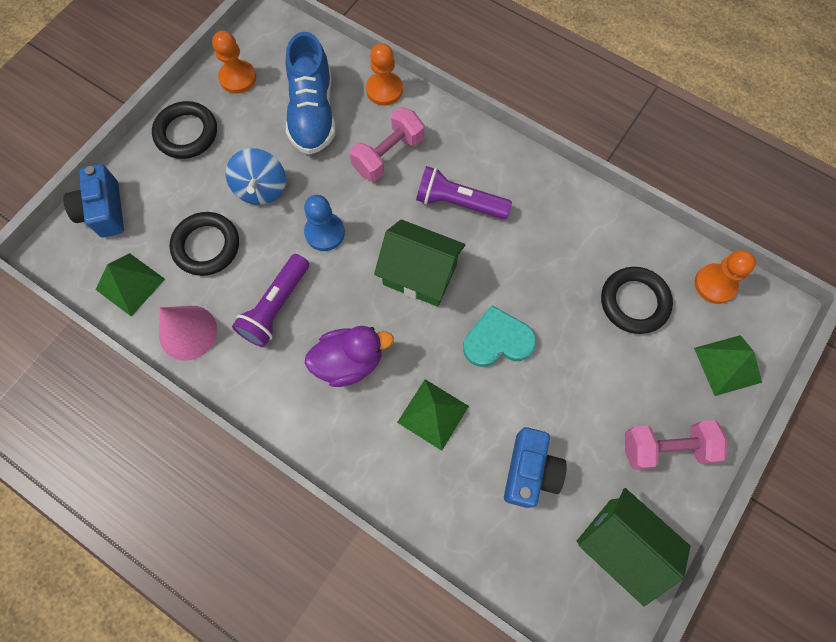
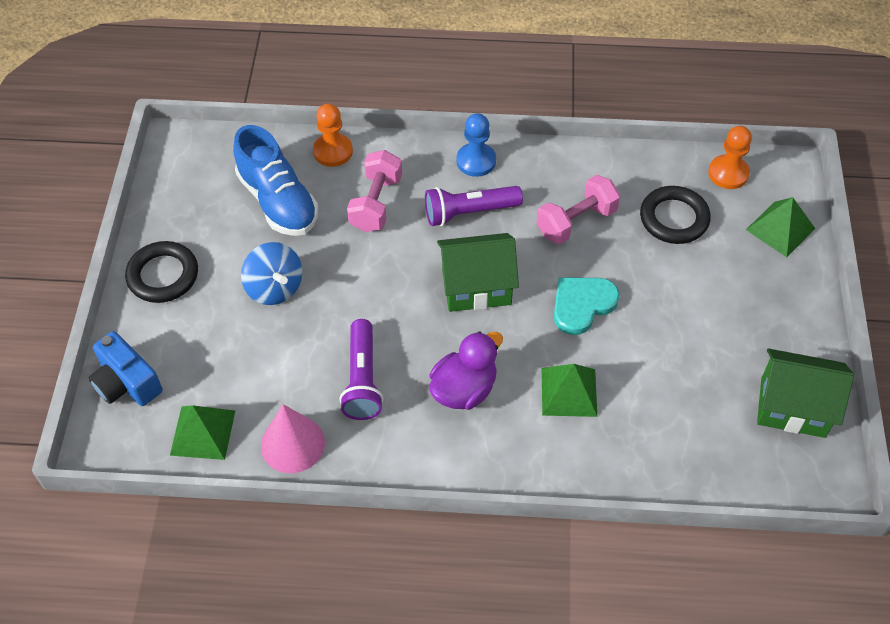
camera: 30 degrees left, 15 degrees down
(206, 246) = (256, 362): black ring -> none
(238, 78) = (180, 204): orange pawn -> none
(325, 233) = (363, 295): blue pawn -> blue pawn (476, 161)
(530, 471) = (682, 392): blue camera -> none
(666, 448) = (777, 315): pink dumbbell -> pink dumbbell (576, 222)

